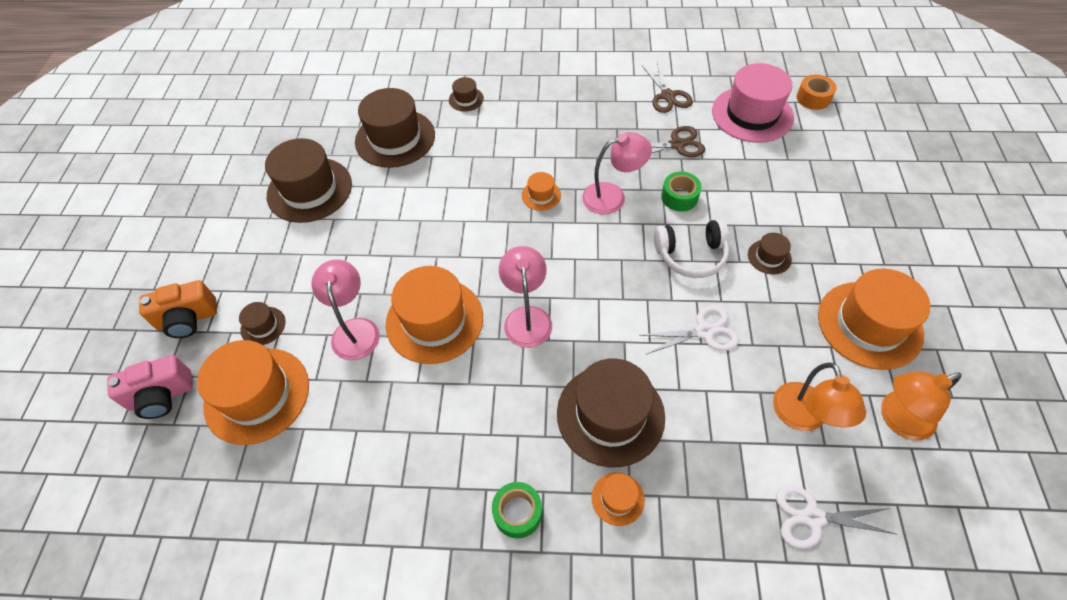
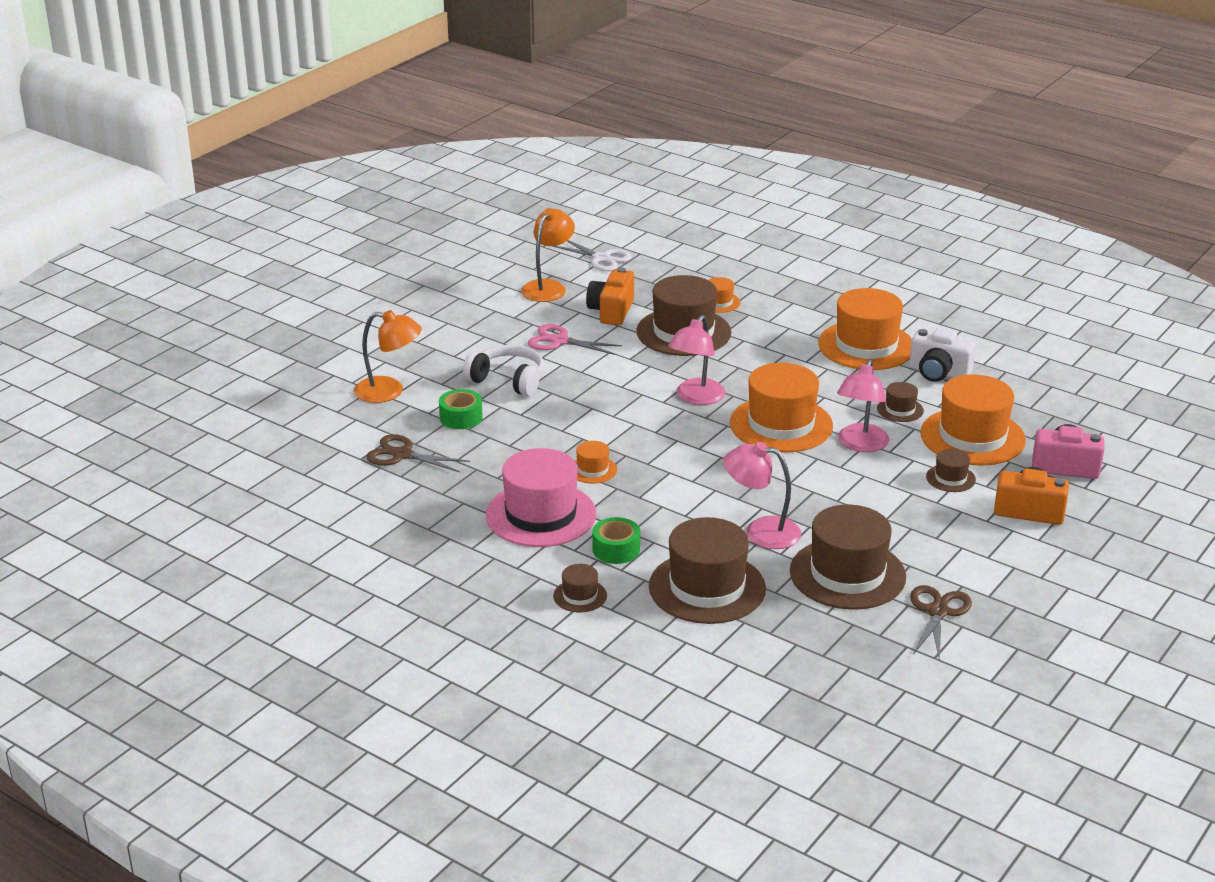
camera: 150 degrees left, 25 degrees down
(320, 491) = (938, 373): none -> white camera
(518, 513) = (795, 319): green tape -> green tape (616, 549)
(612, 196) = (523, 442): pink lamp -> pink lamp (761, 531)
(667, 96) = (344, 499): brown scissors -> brown scissors (938, 612)
(704, 331) = (559, 341): white scissors -> pink scissors
(705, 410) = (611, 311): none -> orange camera
(752, 114) = (287, 448): pink hat -> pink hat (540, 515)
(769, 257) = (444, 356): brown hat -> brown hat (900, 409)
(813, 98) = (204, 435): orange tape -> none
(869, 324) = (431, 302): orange hat -> orange hat (866, 346)
(898, 419) = (487, 266): orange lamp -> orange lamp (389, 391)

